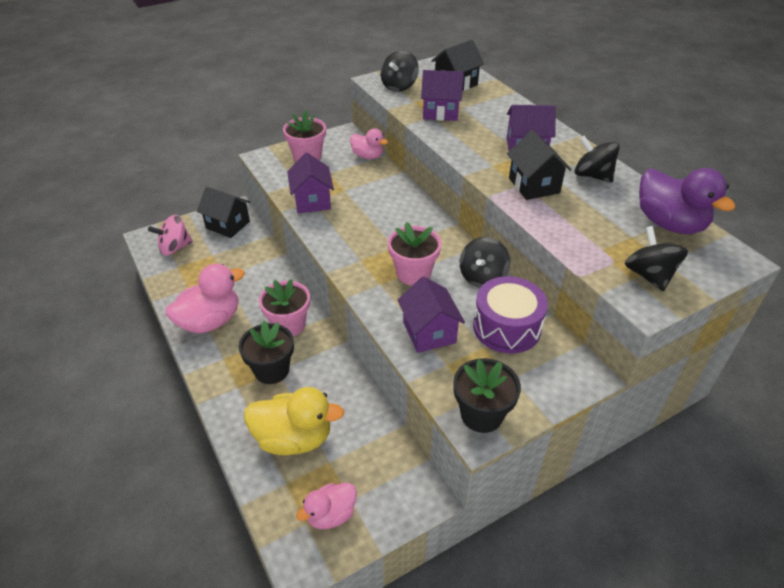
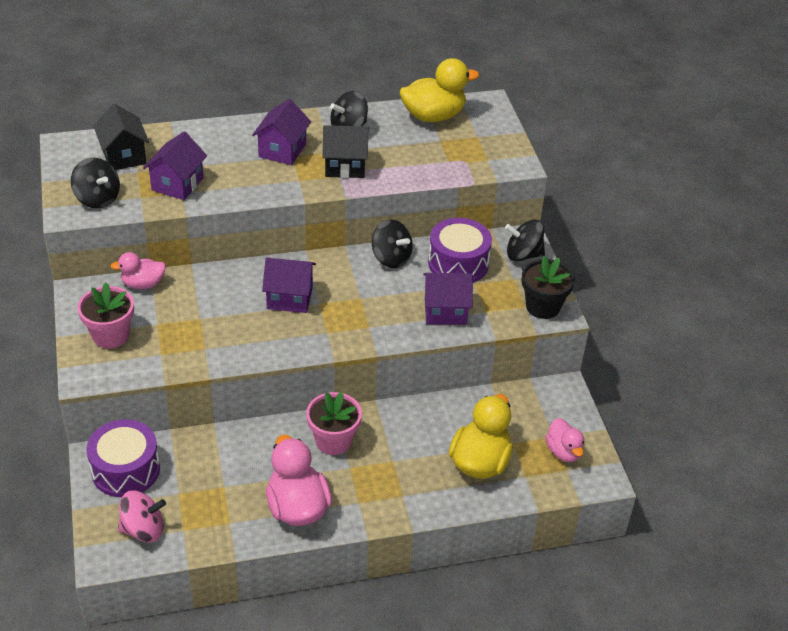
camera: 75 degrees left, 0 degrees up
(175, 248) = (143, 529): pink spinning top -> pink spinning top turned 90 degrees counterclockwise
(228, 225) = (126, 470): black house -> purple drum
(272, 370) = (391, 465): black flower pot -> none
(312, 201) = (205, 348): purple house -> purple house (290, 298)
(368, 156) = (143, 284): pink duck -> pink duck turned 150 degrees counterclockwise
(413, 273) = (365, 300): pink flower pot -> none
(649, 275) = (488, 150): black spinning top -> black spinning top (523, 255)
(669, 224) = (433, 116): purple duck -> yellow duck

